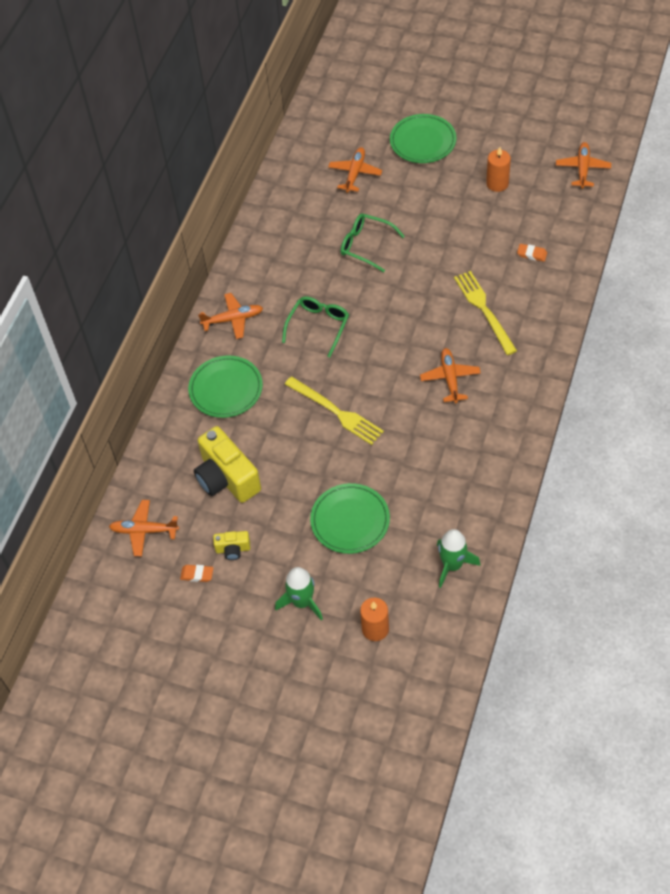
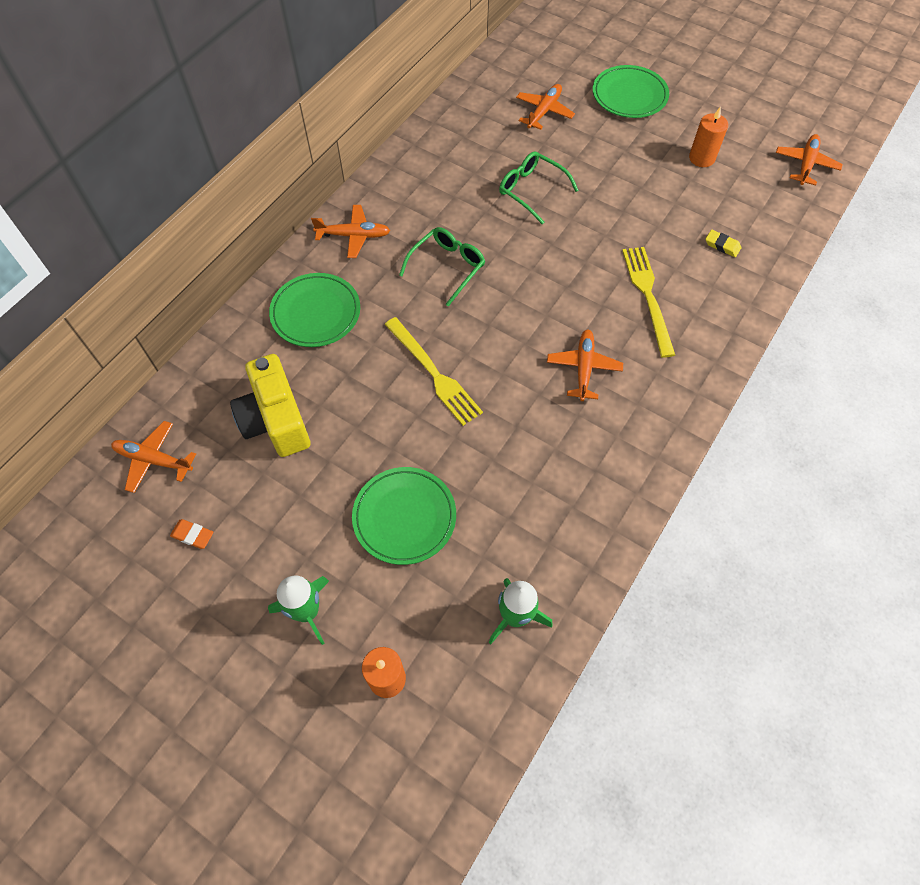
camera: 10 degrees right, 5 degrees up
(233, 549) = (248, 514): yellow camera -> none
(532, 254) = (722, 245): orange eraser -> yellow eraser

